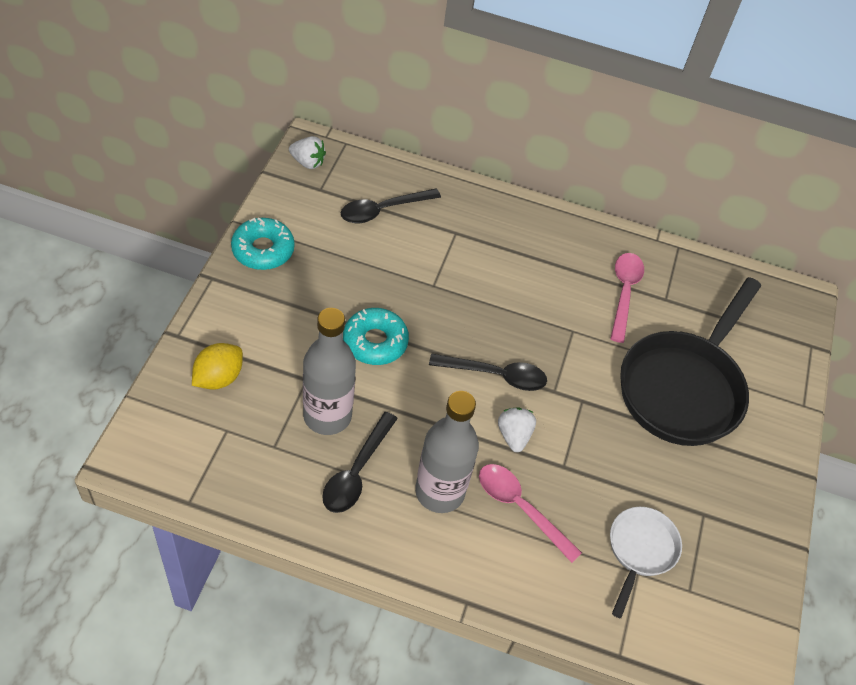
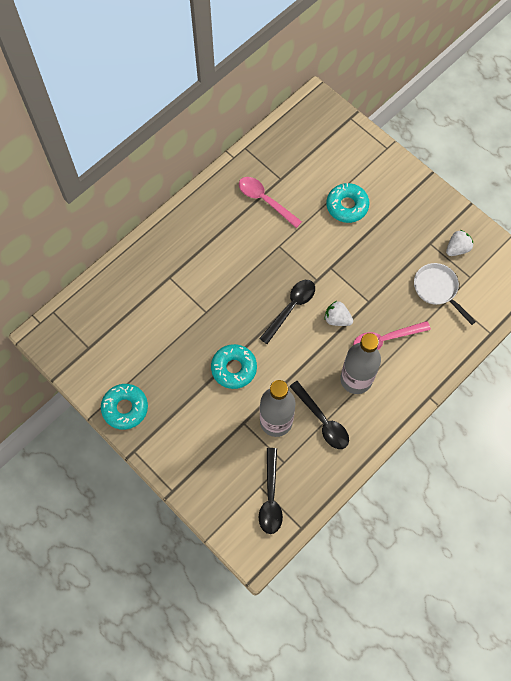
camera: 55 degrees left, 15 degrees up
(218, 378) = (218, 477): yellow lemon -> none
(308, 162) = (59, 346): white strawberry -> white strawberry (457, 248)
(383, 210) = (127, 315): black spoon -> black spoon (270, 497)
(683, 388) = (347, 206): black pan -> turquoise donut

